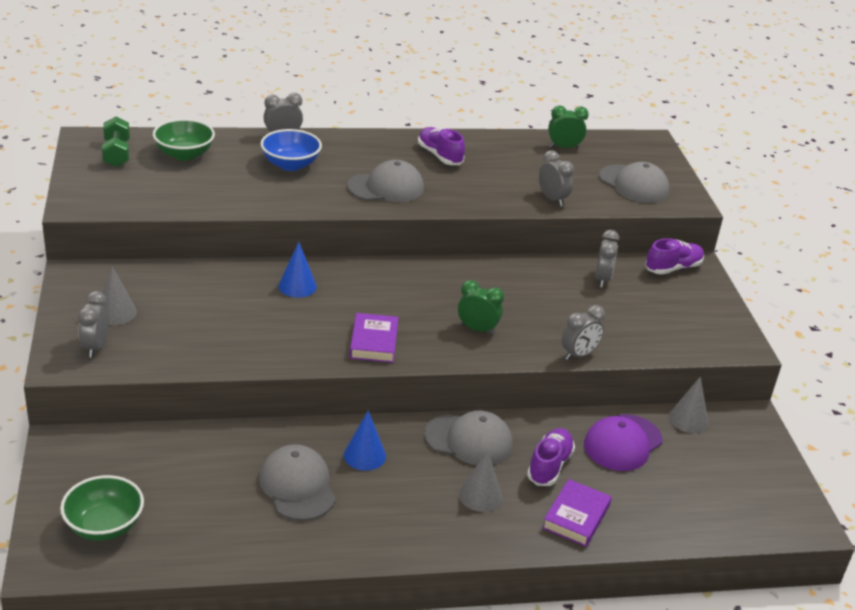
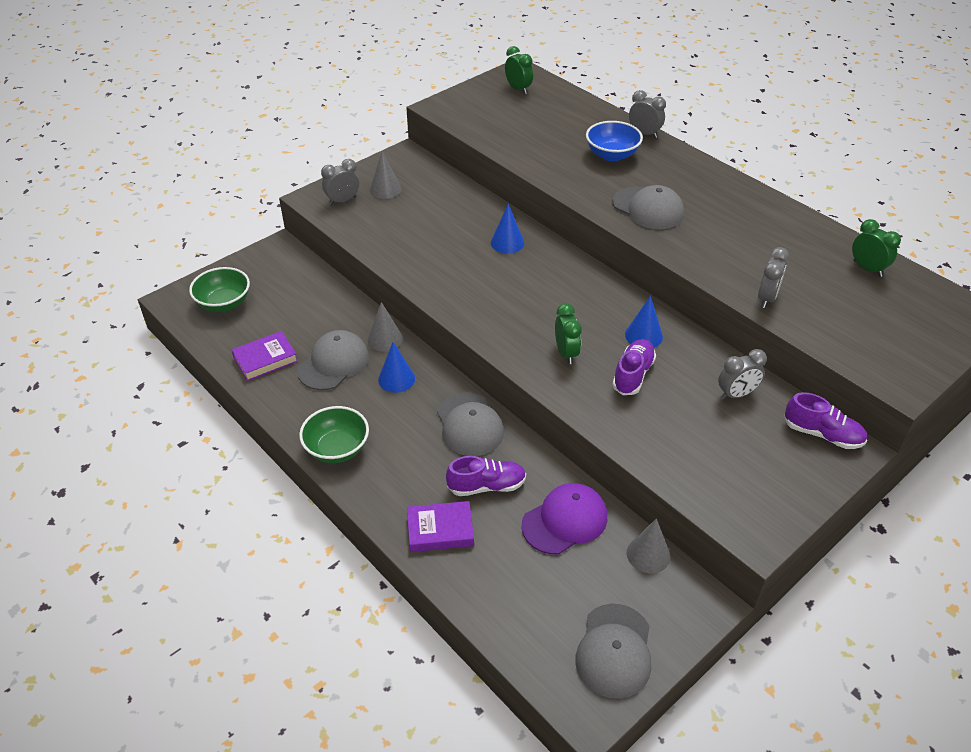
camera: 60 degrees right, 10 degrees up
(116, 154) = (518, 89): green dumbbell -> green clock
(184, 154) = (557, 111): green bowl -> green bowl (337, 449)
(374, 342) = (485, 309): purple book -> purple book (265, 359)
(439, 156) = (737, 211): purple shoe -> purple shoe (633, 374)
(480, 496) = (411, 461): grey cone -> grey cone (385, 339)
(497, 283) = (643, 335): none -> blue cone
(578, 355) = (603, 426): grey clock -> none
(622, 443) = (565, 521): purple cap -> purple cap turned 135 degrees clockwise
(634, 184) = (874, 336): grey cap -> grey cap (614, 651)

